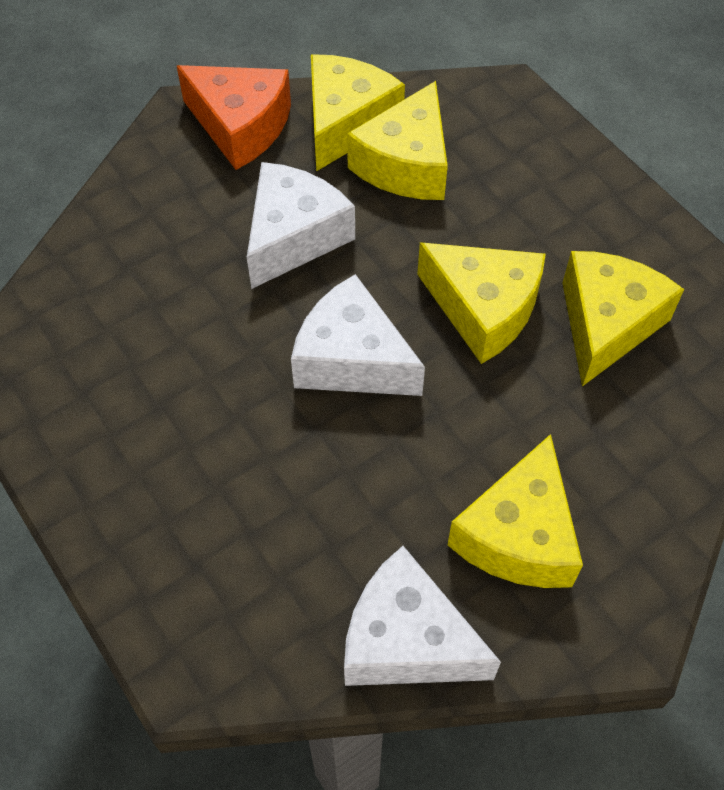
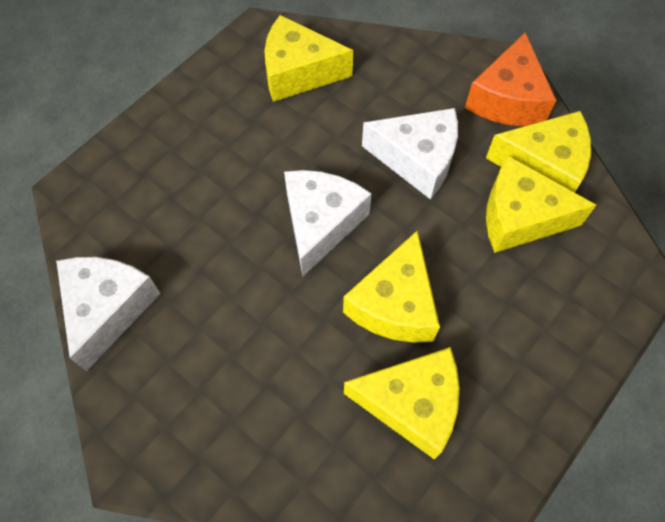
camera: 75 degrees right, 5 degrees up
(518, 535) = (200, 368): yellow cheese -> yellow cheese (298, 72)

